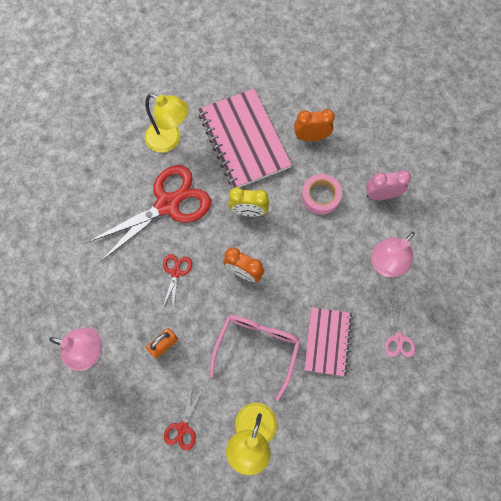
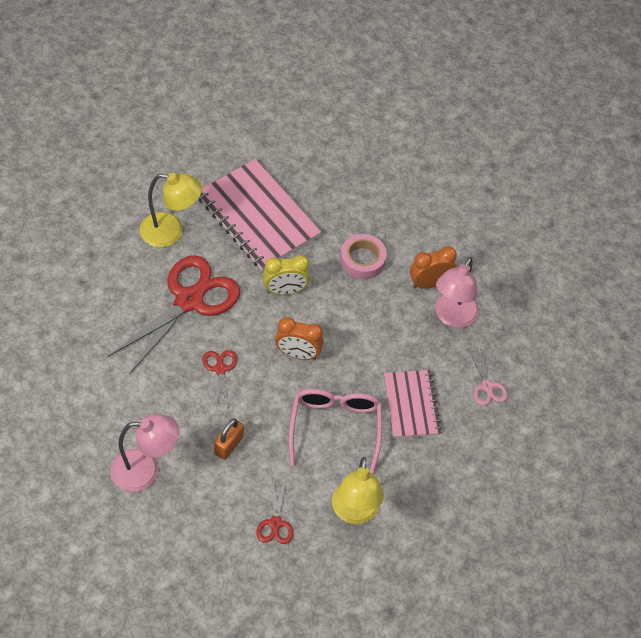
camera: 20 degrees left, 15 degrees down
(311, 137) = (334, 200): orange clock -> orange clock (429, 283)
(381, 195) = (430, 246): pink clock -> none

